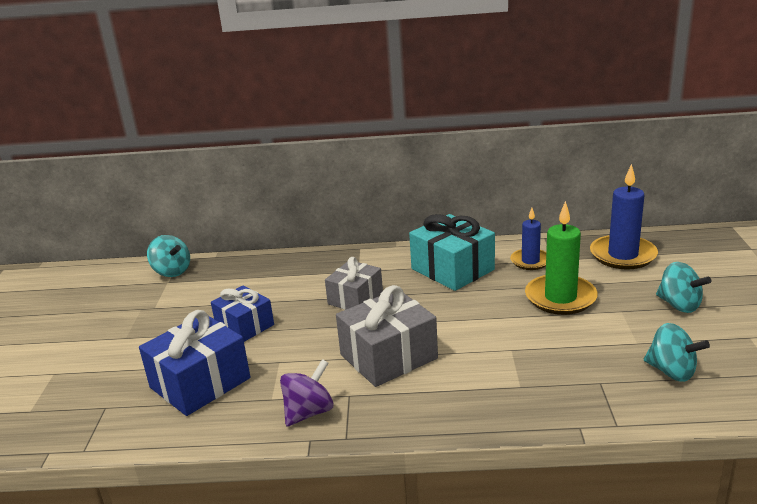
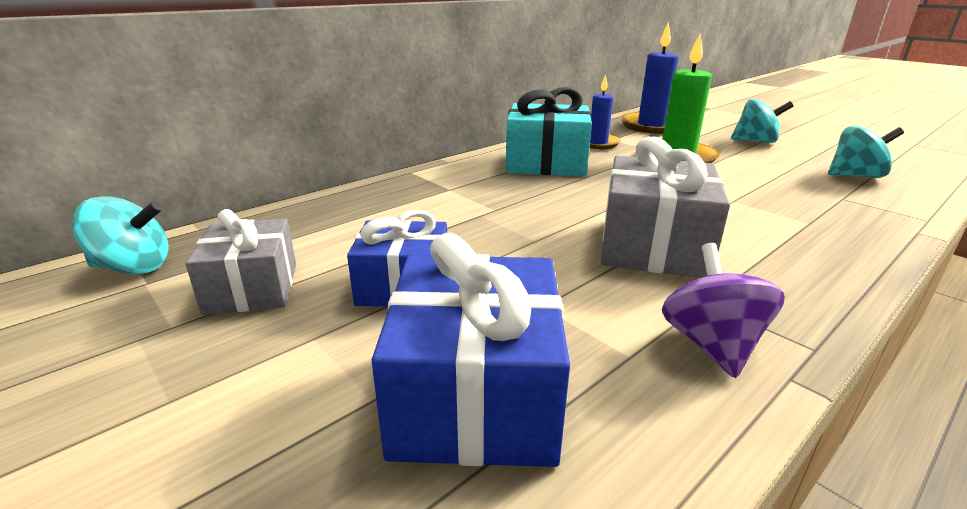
camera: 45 degrees left, 0 degrees up
(355, 298) = (499, 210): grey gift -> grey gift (252, 288)

